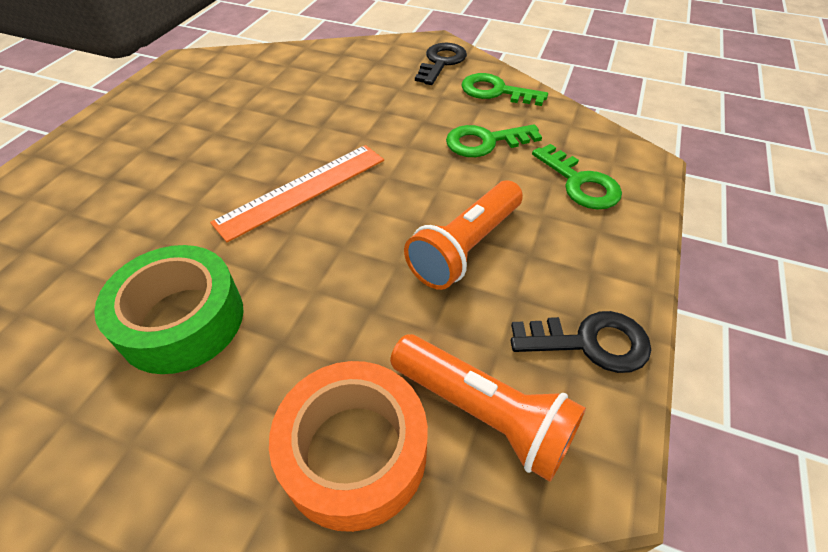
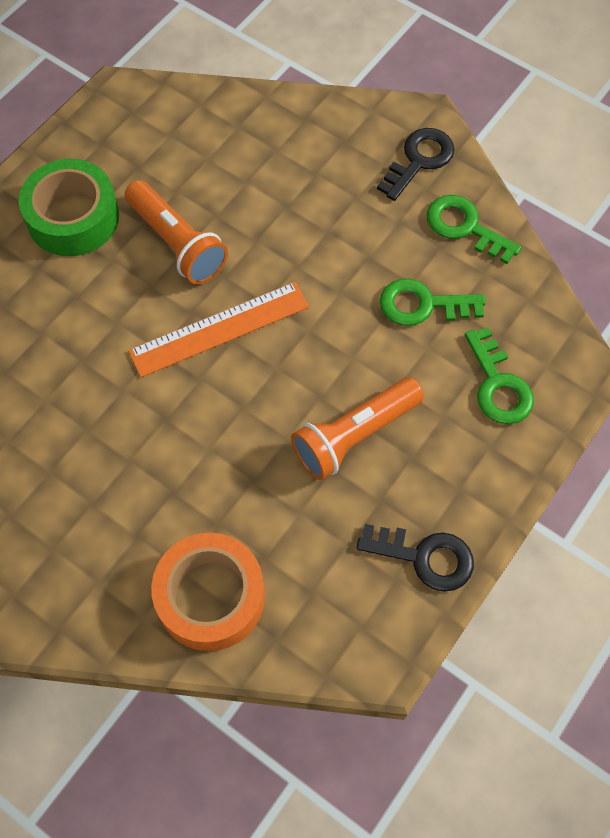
camera: 15 degrees right, 15 degrees up
(182, 320) = (96, 451): green tape -> green tape (73, 217)
(483, 413) = (314, 593): orange flashlight -> orange flashlight (177, 243)

